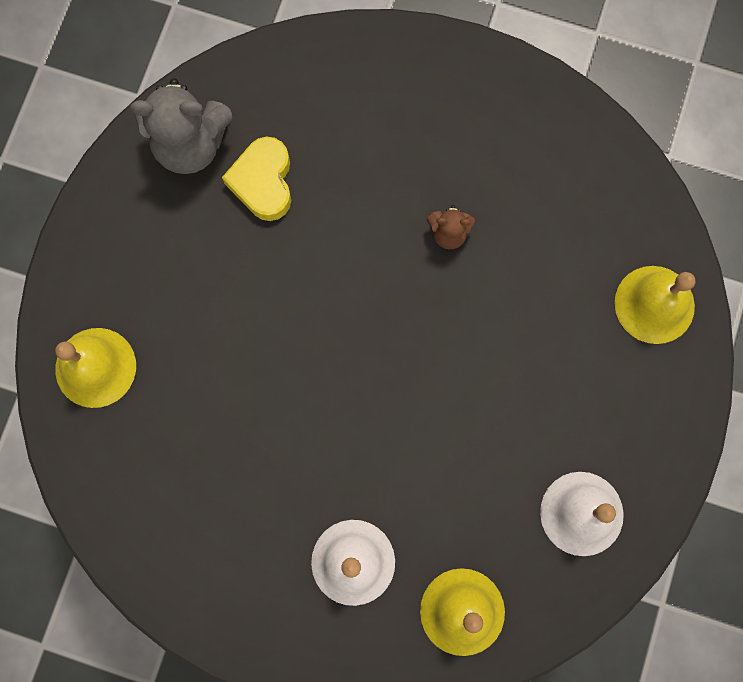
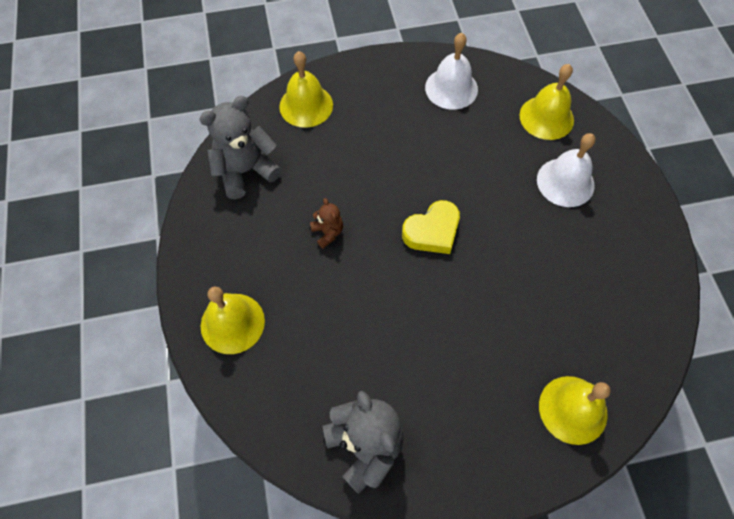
camera: 120 degrees left, 15 degrees down
(263, 182) = (363, 372): yellow heart -> yellow heart (432, 231)
(396, 81) = (232, 323): none -> yellow bell
(589, 182) = (245, 171): none -> grey teddy bear

